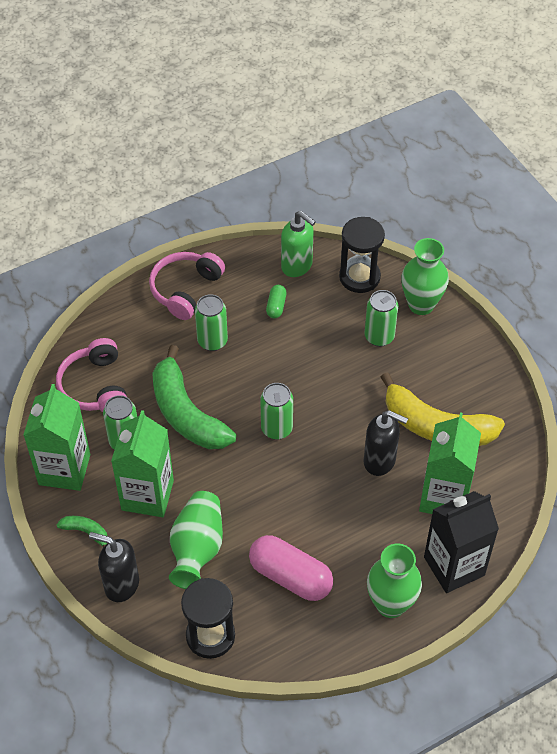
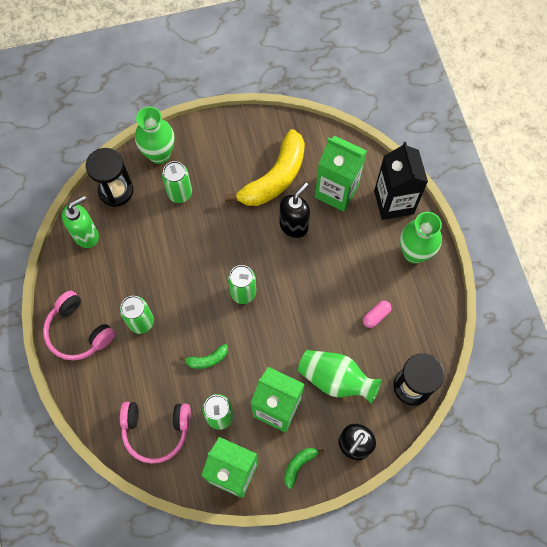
camera: 75 degrees left, 15 degrees up
(186, 413) = (207, 359): green banana -> green banana, size x0.44
(276, 306) = (122, 262): green capsule -> none
(290, 576) = (376, 316): pink capsule -> pink capsule, size x0.48

